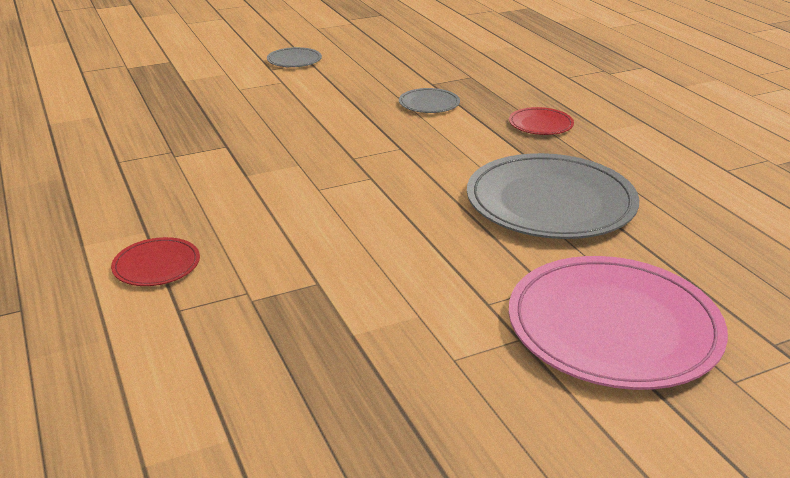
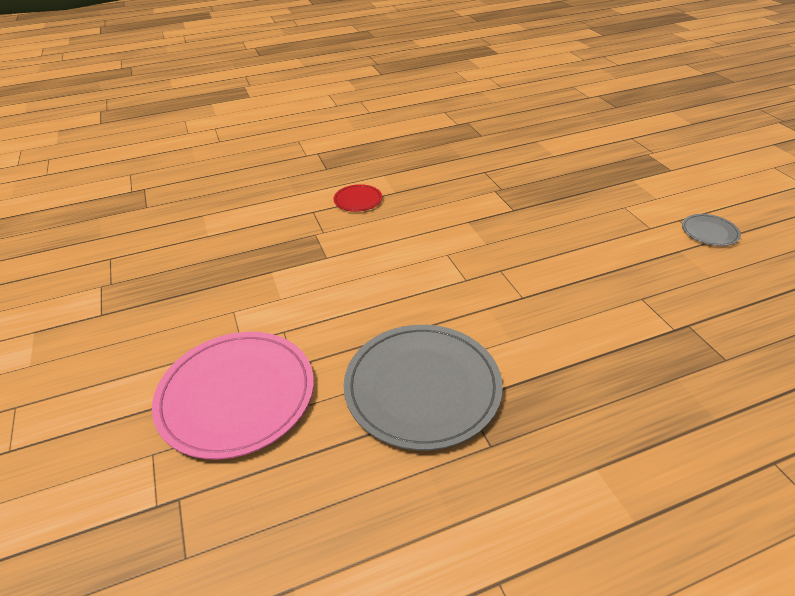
camera: 95 degrees right, 10 degrees up
(429, 103) = (630, 320): grey plate -> none
(540, 124) = (600, 406): red plate -> none

